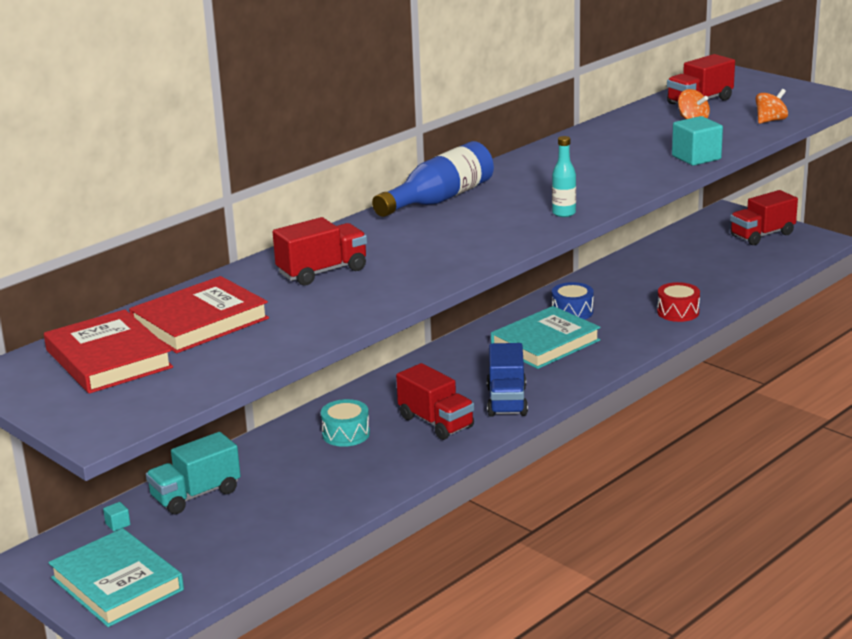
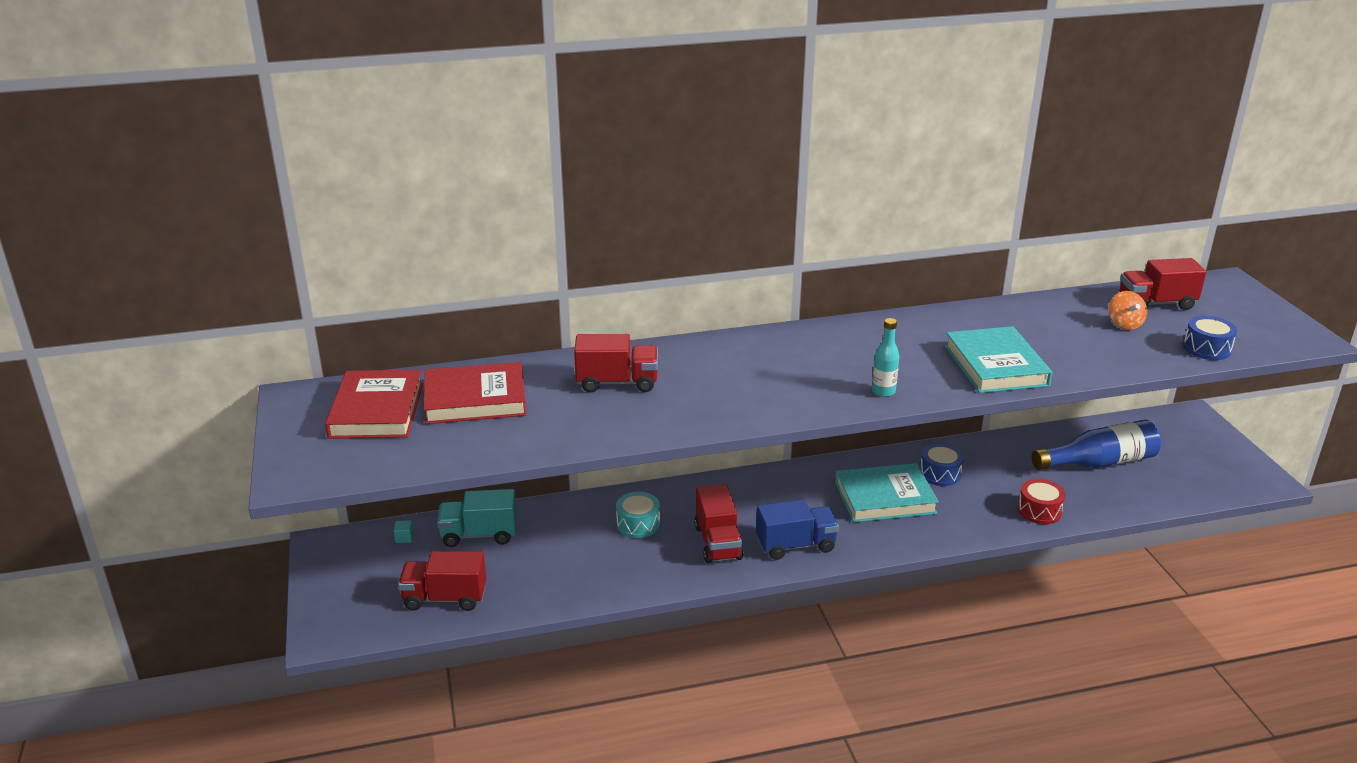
camera: 30 degrees right, 5 degrees up
(117, 584) = (354, 592): turquoise book -> turquoise book (995, 366)
(439, 199) = (792, 339): blue bottle -> blue bottle (1099, 463)
(507, 401) = (795, 545): blue truck -> blue truck turned 135 degrees counterclockwise
(696, 157) = (1080, 369): turquoise cube -> none
(762, 235) = (1206, 454): red truck -> red truck (445, 598)
(770, 121) = (1207, 348): orange spinning top -> blue drum

